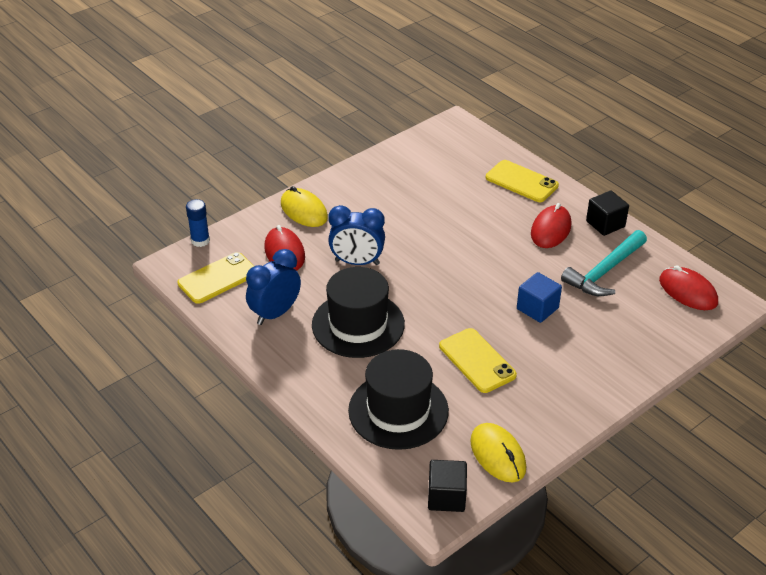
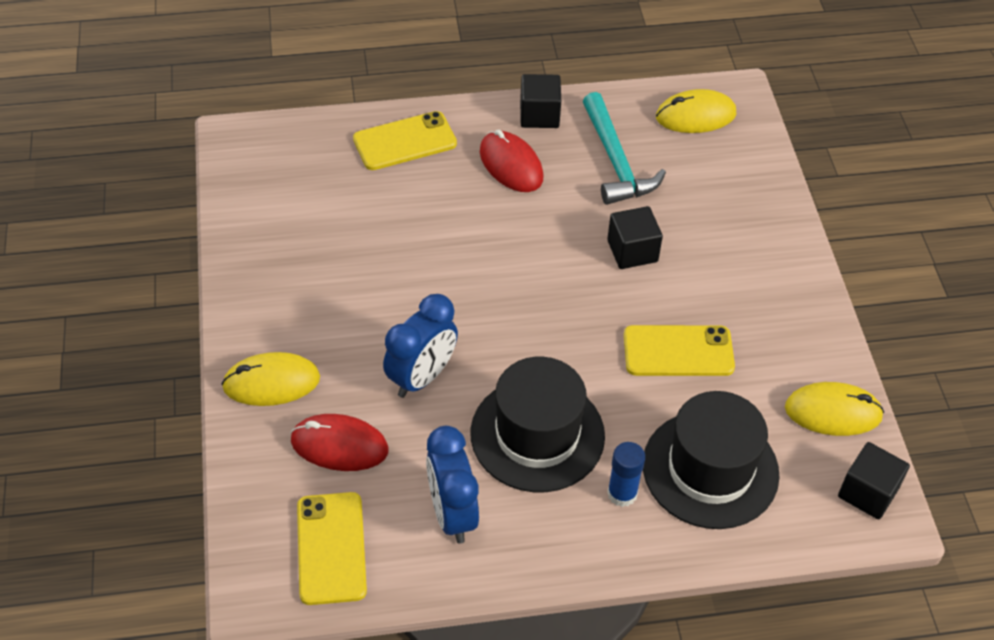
camera: 60 degrees left, 10 degrees up
(200, 240) = (233, 533): blue glue stick -> blue glue stick (622, 493)
(537, 308) = (632, 251): blue cube -> black cube
(688, 291) = (695, 116): red mouse -> yellow mouse

